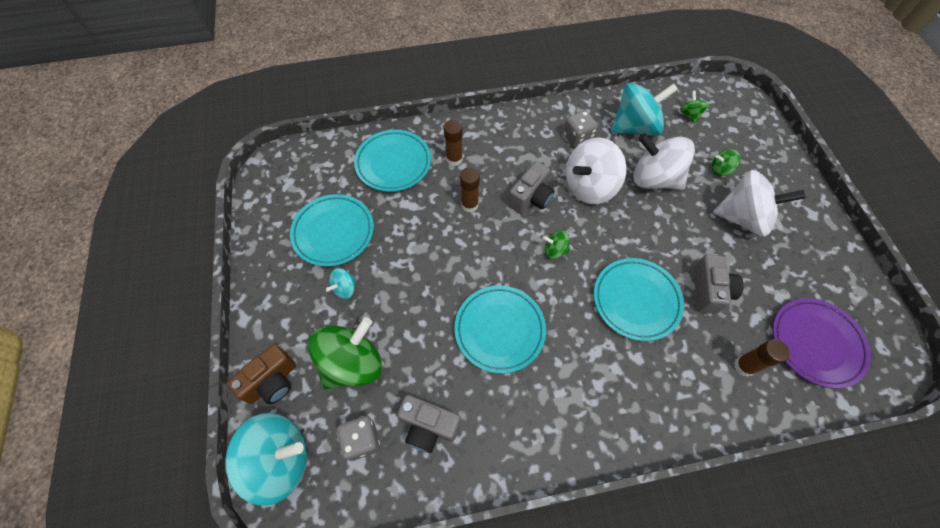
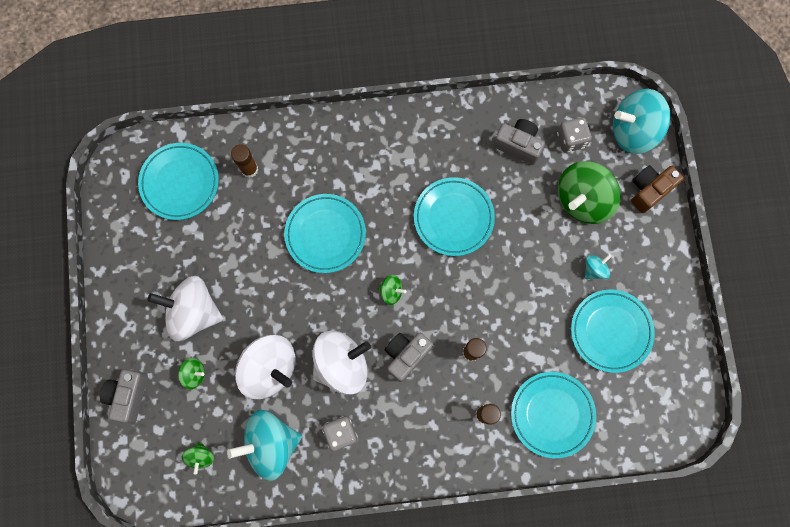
camera: 175 degrees left, 15 degrees up
(709, 291) = (255, 238): grey camera -> grey camera (129, 395)
(816, 343) = (180, 183): purple plate -> turquoise plate

